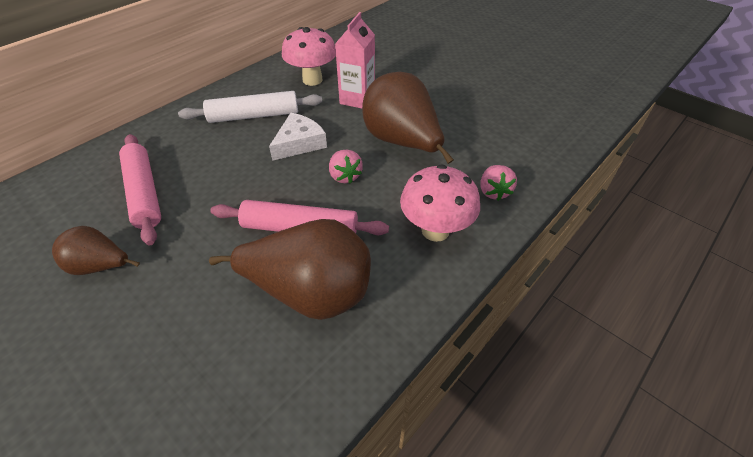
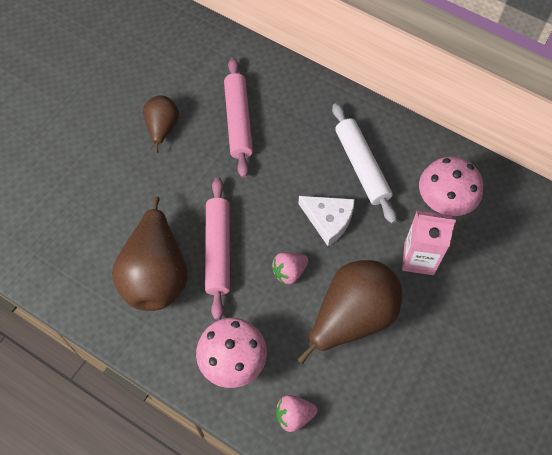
camera: 80 degrees right, 15 degrees up
(144, 193) = (238, 121): pink rolling pin -> pink rolling pin turned 60 degrees counterclockwise

